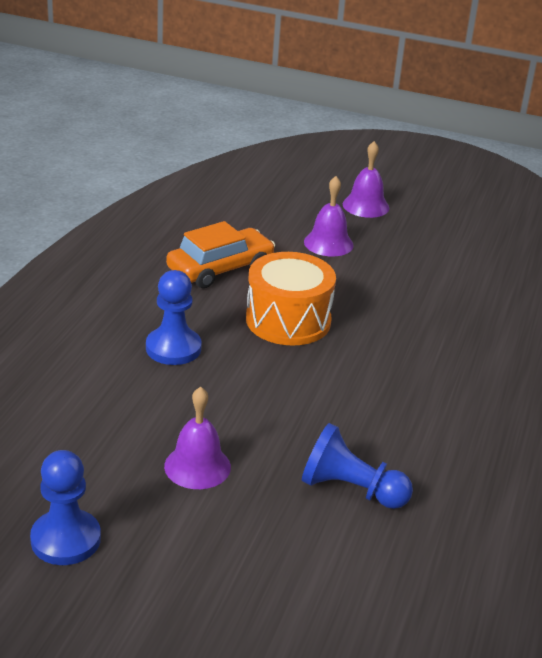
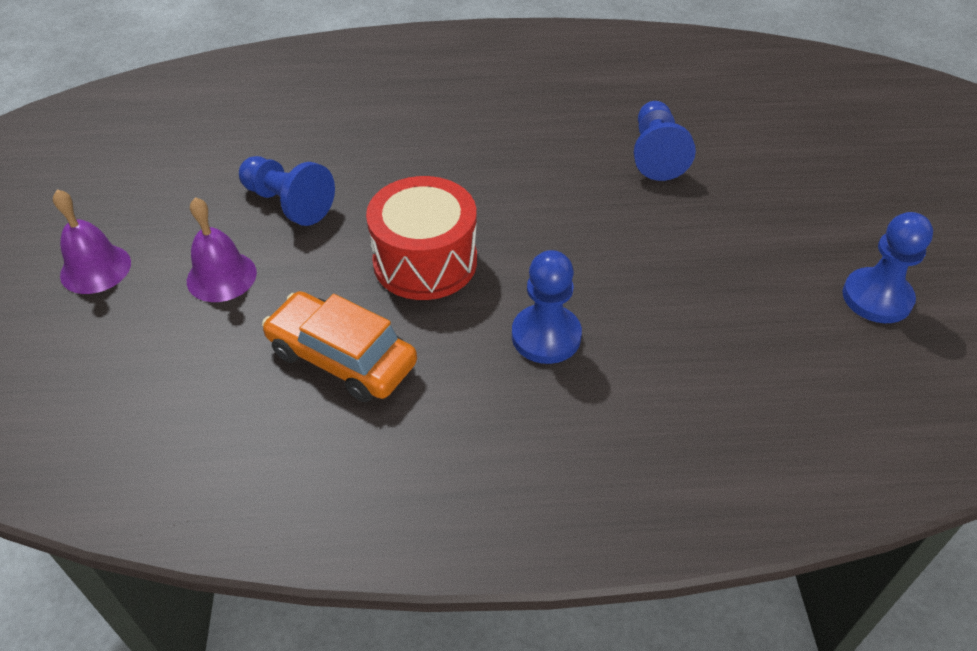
camera: 110 degrees left, 15 degrees up
(197, 466) = (712, 250): purple bell -> none
(288, 320) = (425, 261): orange drum -> red drum
(393, 280) = (288, 203): none -> blue pawn

